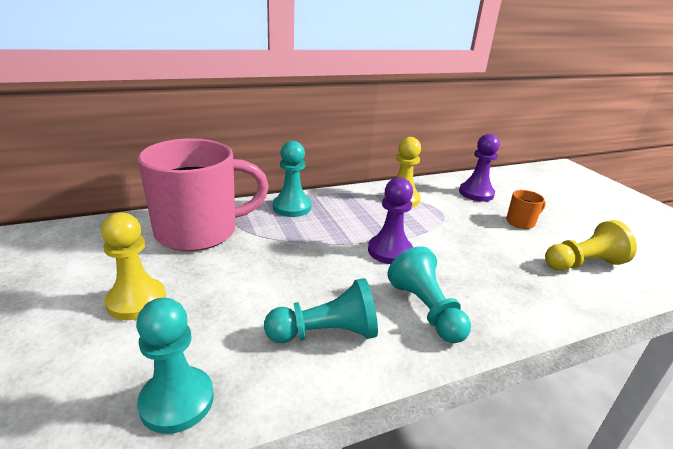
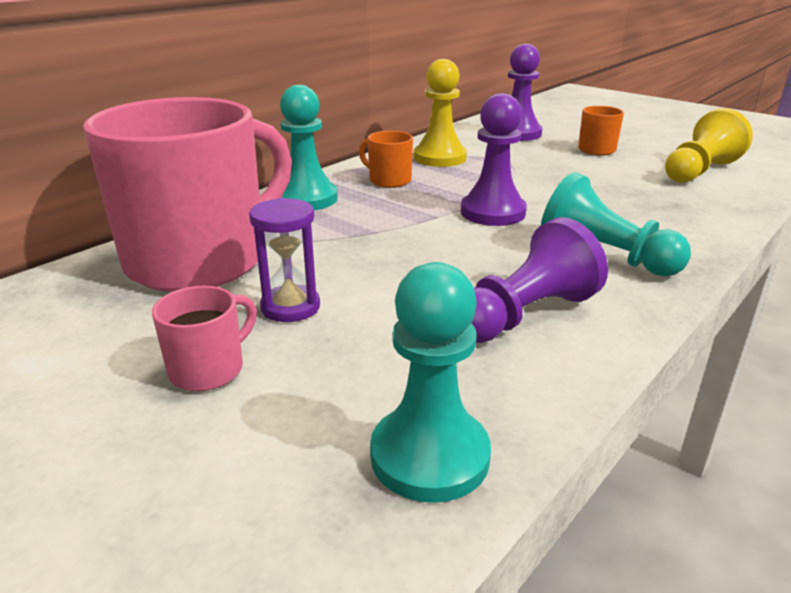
camera: 25 degrees left, 0 degrees up
(136, 301) = (209, 369): yellow pawn -> pink mug
(210, 278) = (290, 307): none -> purple hourglass
(326, 333) = (524, 315): turquoise pawn -> purple pawn
(351, 207) = (388, 180): none -> orange mug

